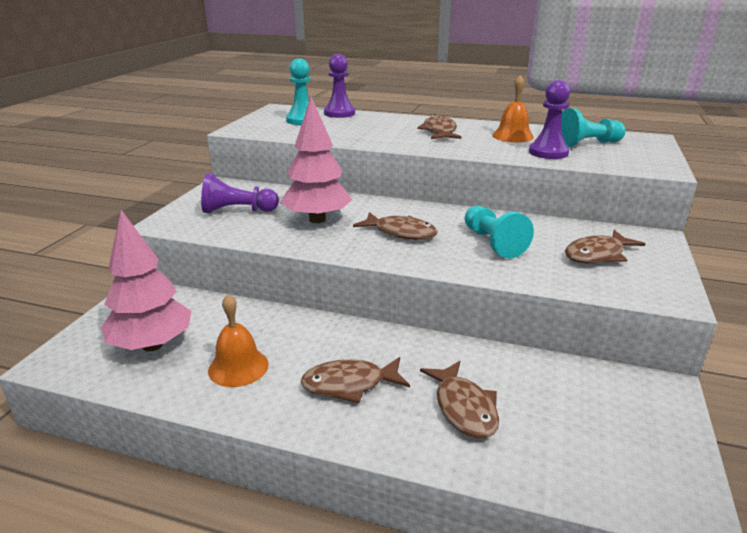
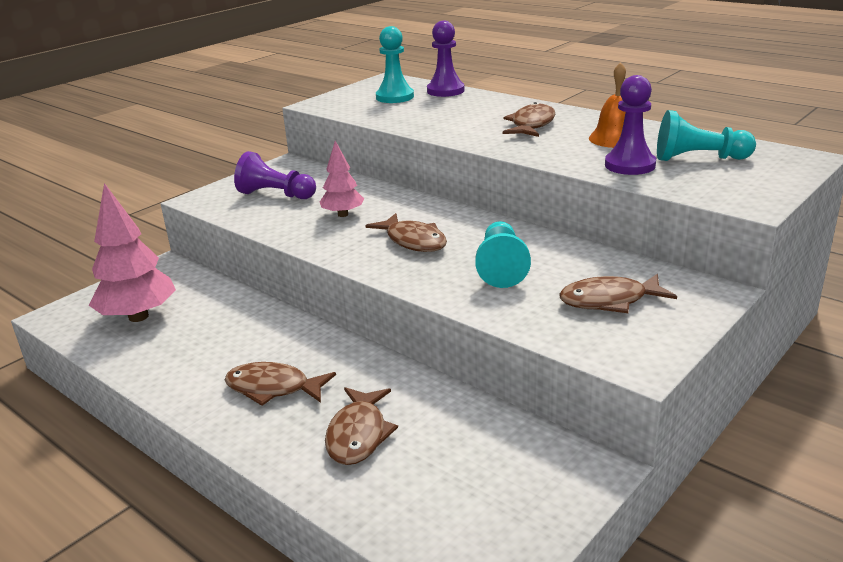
camera: 25 degrees right, 0 degrees up
(238, 367) = (192, 351): orange bell -> none
(317, 219) = (343, 214): pink tree -> pink tree, size x0.57

